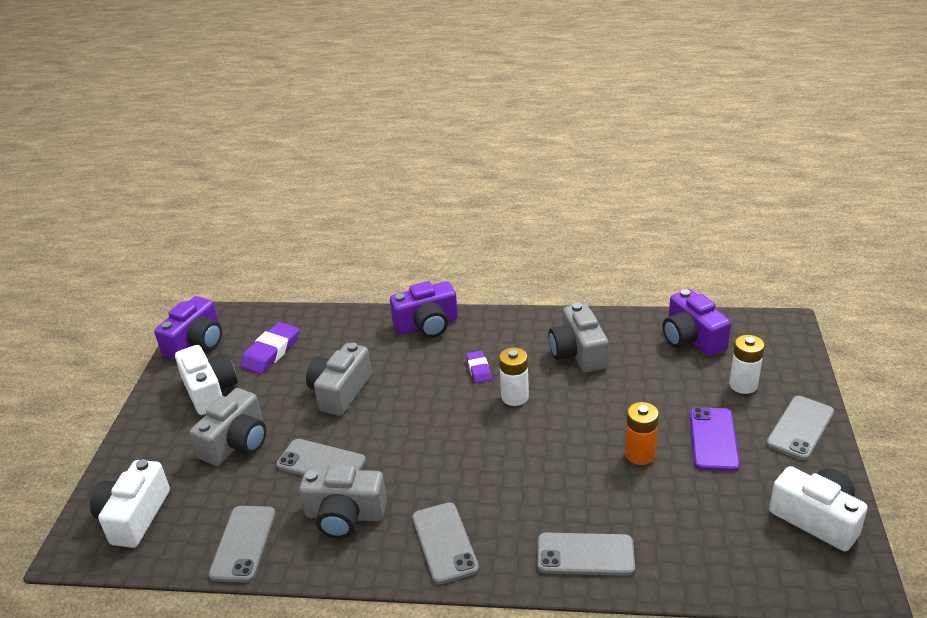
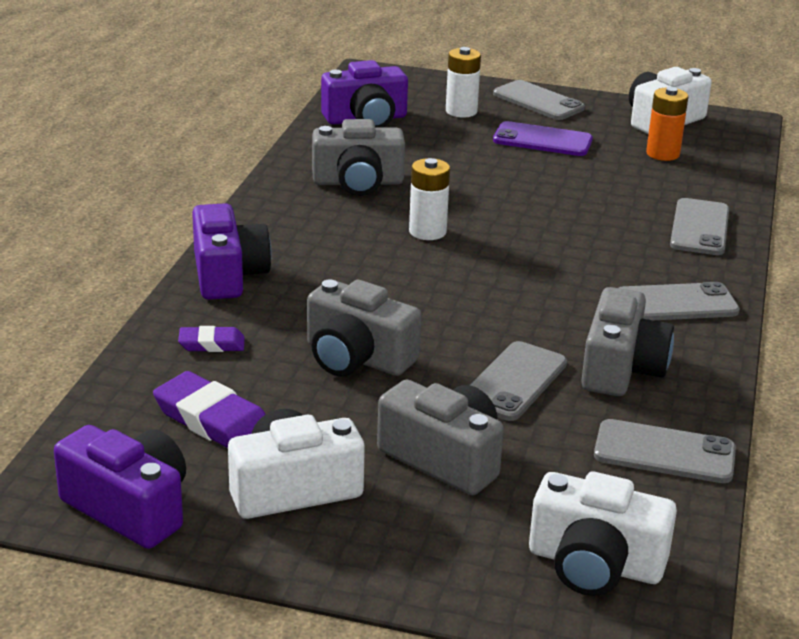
camera: 85 degrees left, 5 degrees down
(478, 369) = (358, 248): purple eraser -> purple eraser (211, 344)
(640, 454) = (555, 178): orange battery -> orange battery (662, 154)

